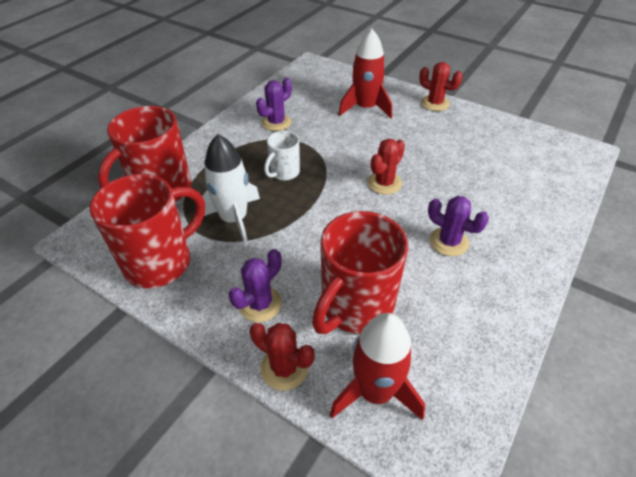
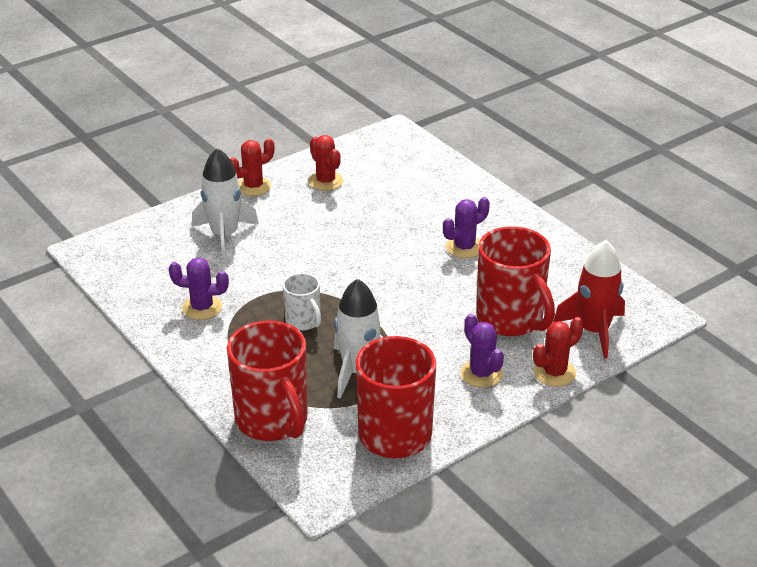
camera: 70 degrees left, 10 degrees down
(276, 122) = (202, 308): purple cactus -> purple cactus turned 60 degrees counterclockwise
(365, 108) = (225, 235): red rocket -> white rocket
(384, 183) = (364, 259): red cactus -> red cactus (325, 181)

